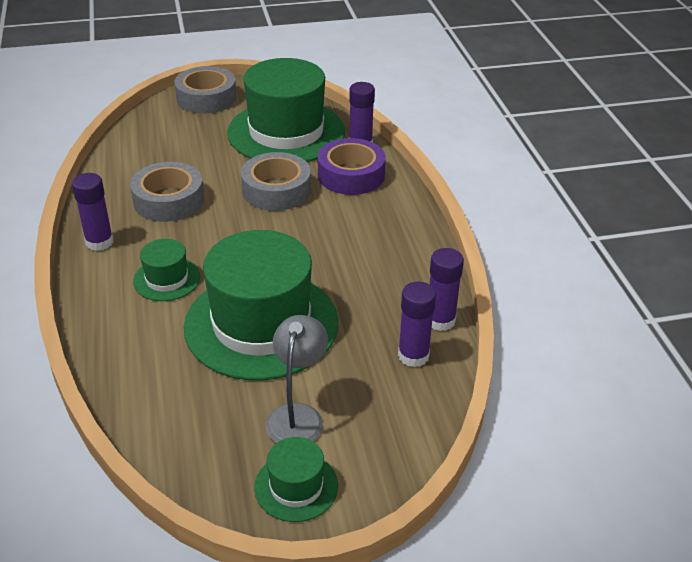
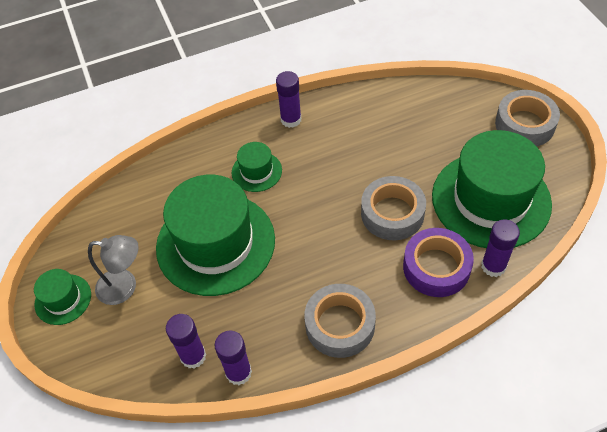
camera: 85 degrees right, 15 degrees up
(168, 200) = (354, 144): grey tape -> grey tape (340, 325)

